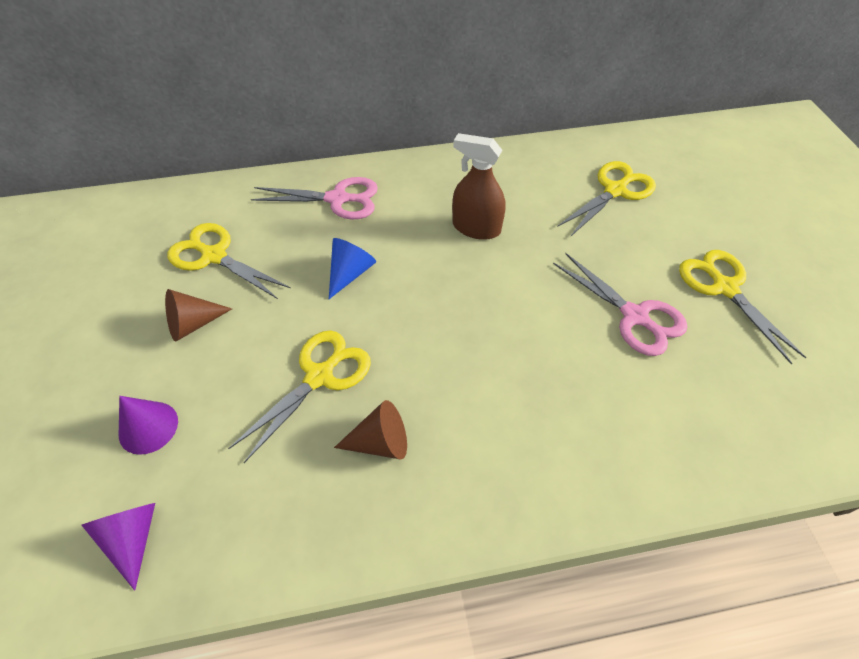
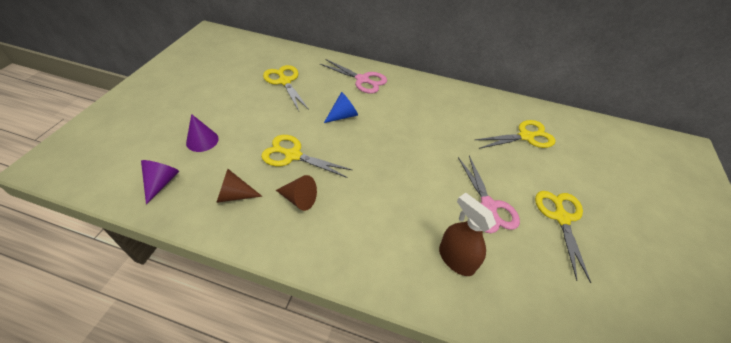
camera: 25 degrees right, 5 degrees down
(193, 324) = (253, 106): brown cone -> brown cone (234, 195)
(320, 376) = (293, 155): yellow scissors -> yellow scissors turned 135 degrees counterclockwise
(476, 228) = (426, 122): brown spray bottle -> brown spray bottle (456, 259)

